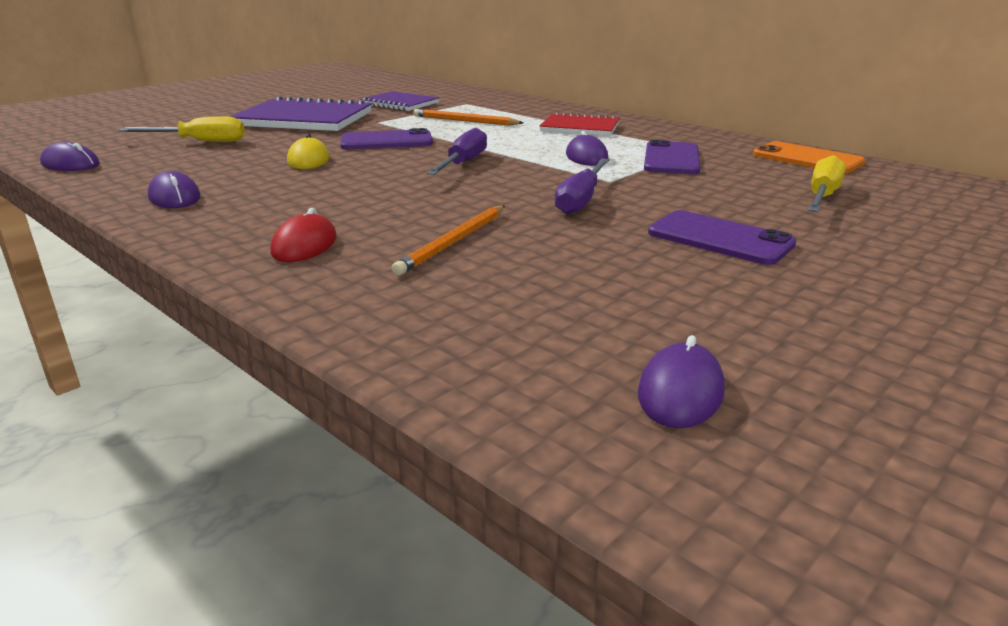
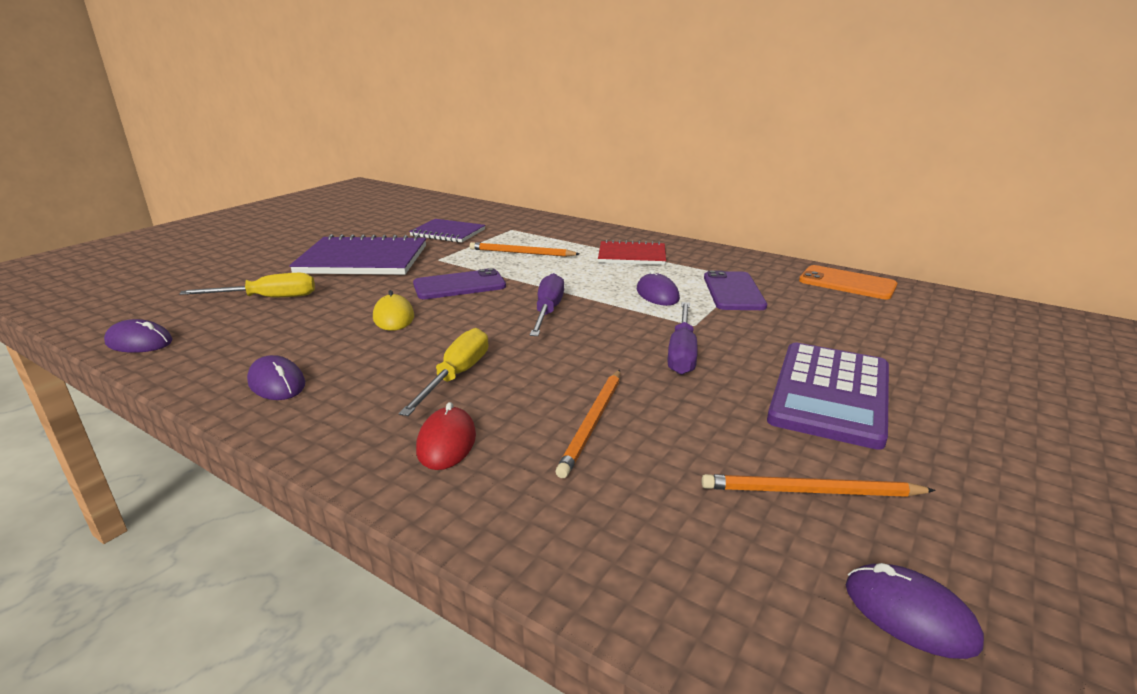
camera: 10 degrees left, 0 degrees up
(642, 303) = (810, 491): none -> orange pencil
(680, 392) = (910, 614): purple mouse -> purple mouse turned 60 degrees counterclockwise
(720, 238) = (830, 394): purple phone -> purple calculator
(822, 196) = (885, 330): yellow screwdriver -> yellow screwdriver (456, 376)

